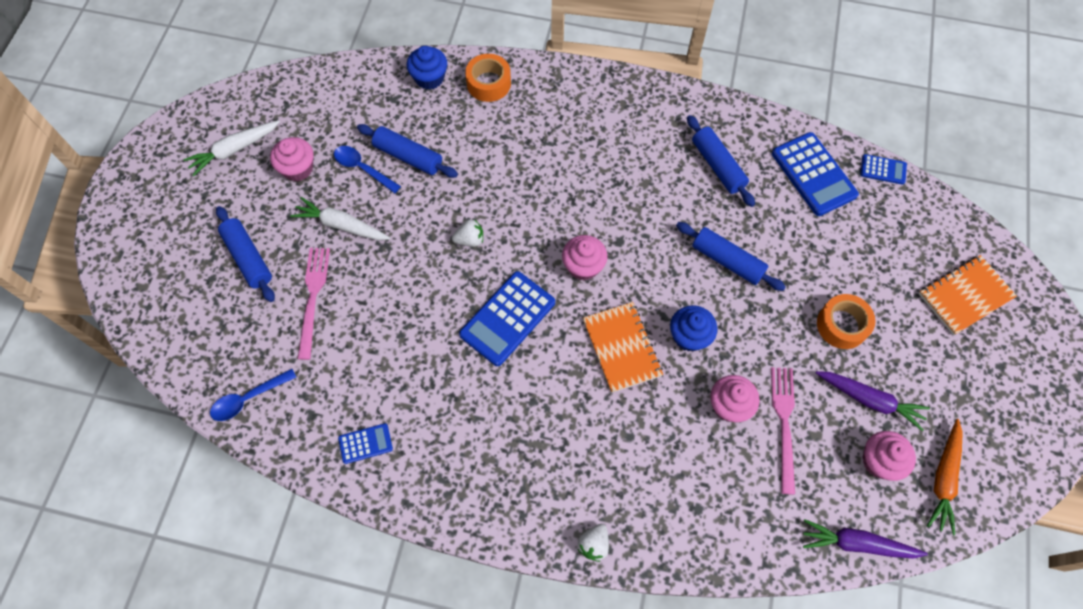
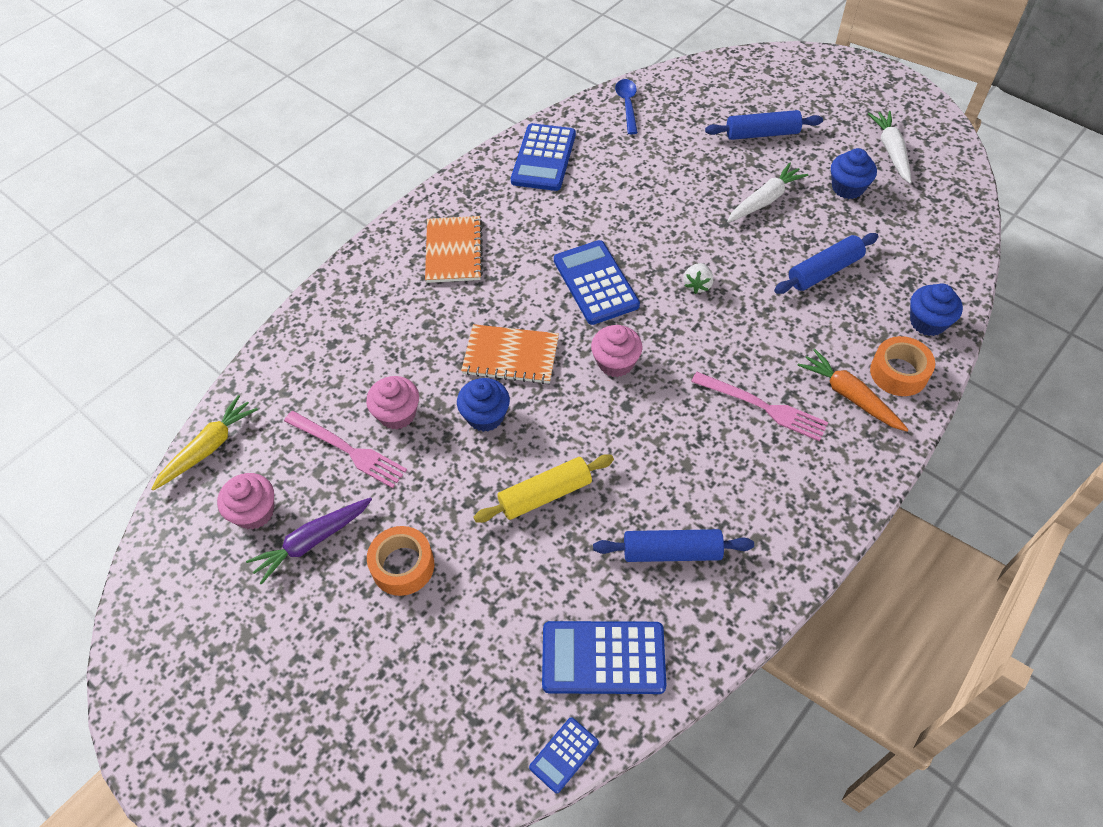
camera: 120 degrees right, 10 degrees down
(298, 168) = (847, 188): pink cupcake -> blue cupcake
(313, 298) = (697, 162): pink fork -> pink fork (762, 407)
(362, 168) = (825, 233): blue spoon -> none
(365, 443) = (543, 158): blue calculator -> blue calculator, size x1.94
(594, 544) = (360, 263): white strawberry -> none
(727, 261) = (545, 494): blue rolling pin -> yellow rolling pin
(857, 543) = (208, 448): purple carrot -> yellow carrot
(943, 479) = (195, 559): orange carrot -> orange carrot (850, 396)
(965, 296) = (344, 732): orange notebook -> orange notebook (454, 251)

